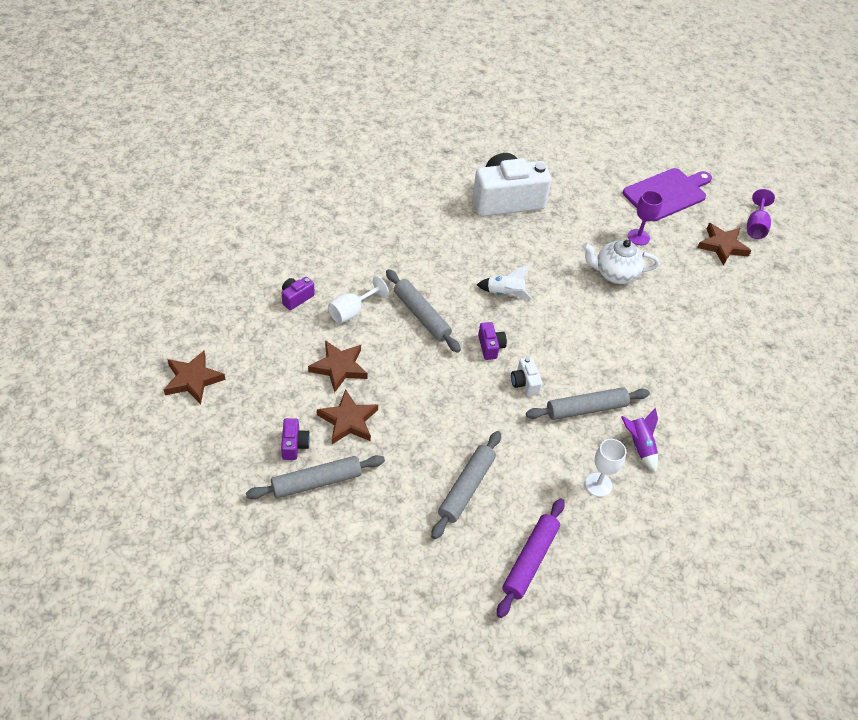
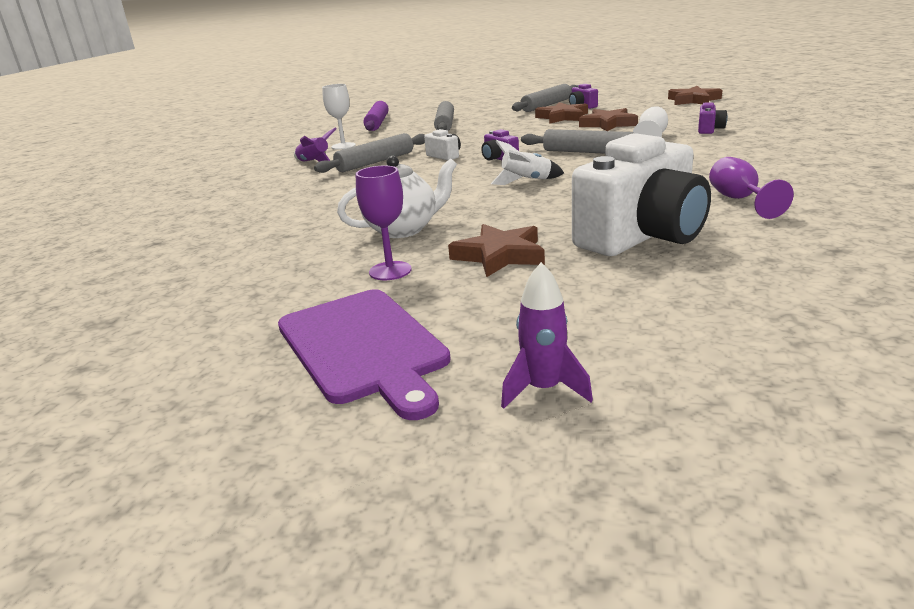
camera: 160 degrees right, 25 degrees down
(617, 149) = (543, 389): none -> purple rocket
(667, 194) = (363, 347): purple cutting board -> purple cutting board turned 60 degrees counterclockwise
(722, 246) = (224, 311): brown star -> brown star (500, 255)
(756, 226) = (138, 366): purple goblet -> purple goblet (739, 200)

